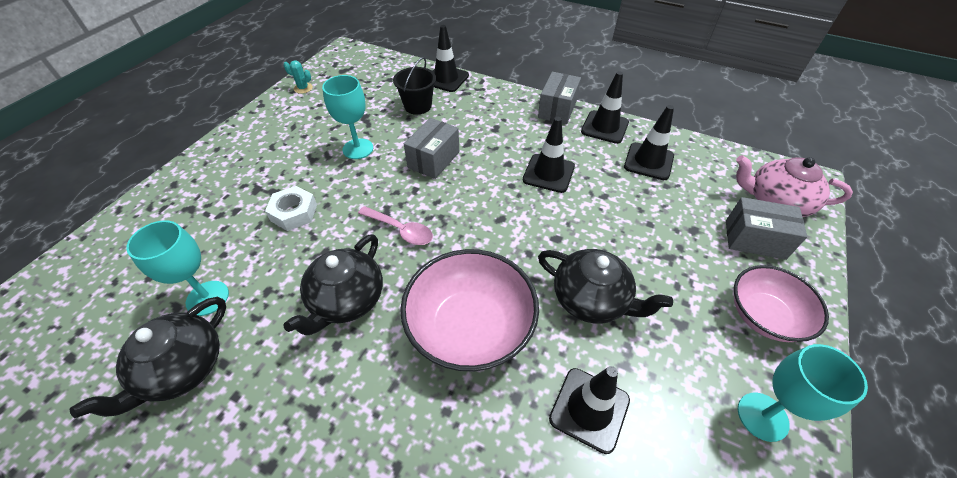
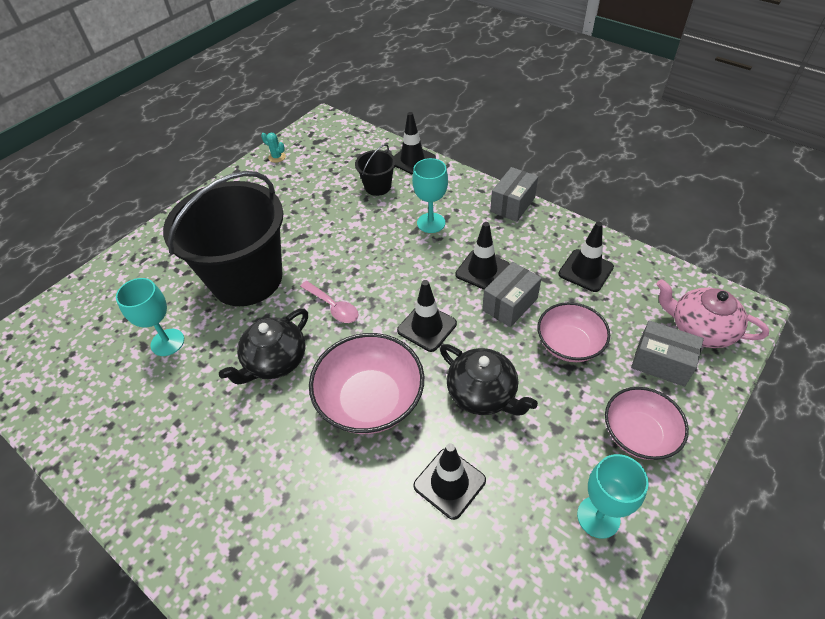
camera: 15 degrees right, 0 degrees up
(182, 369) = (141, 395): black teapot -> none
(294, 213) = (247, 278): white nut -> black bucket
(358, 149) = (313, 224): turquoise goblet -> turquoise goblet (431, 223)
(433, 159) = (379, 243): grey box -> grey box (510, 304)
(604, 127) = (554, 229): black traffic cone -> black traffic cone (427, 327)
(660, 234) = (569, 344): none -> pink bowl

